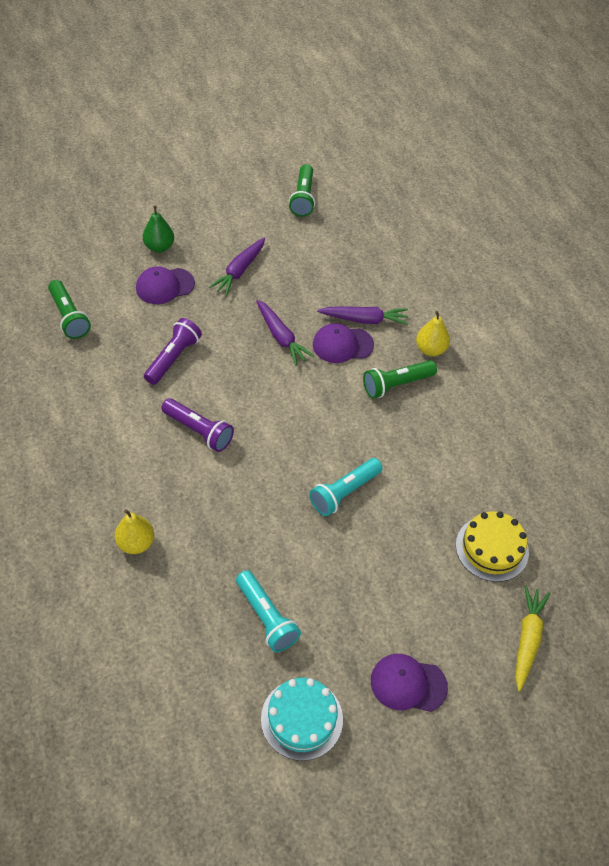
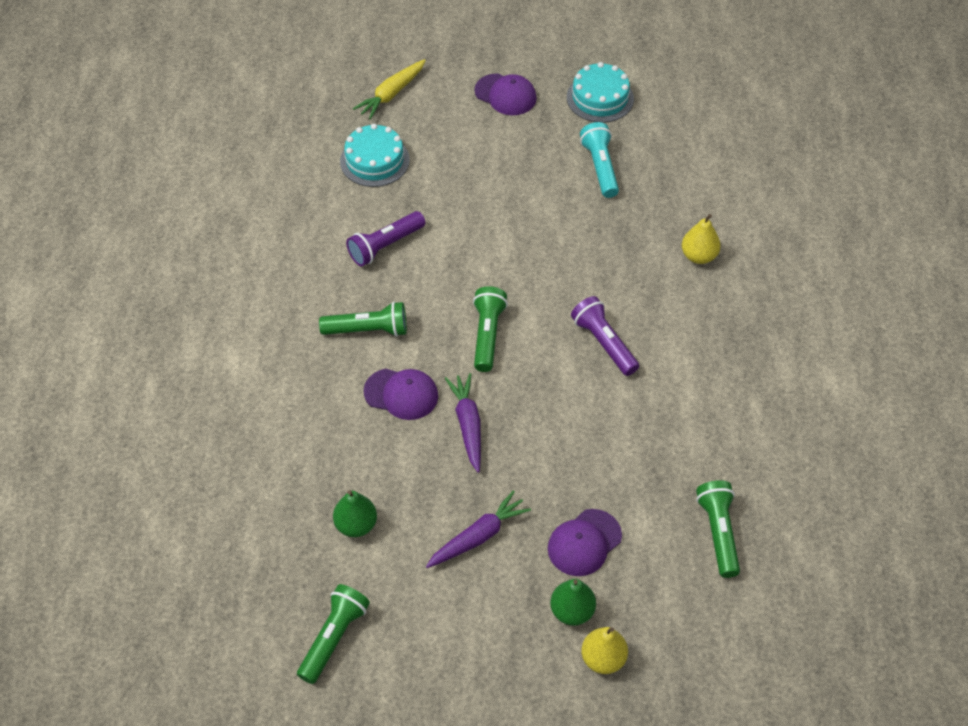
camera: 155 degrees left, 0 degrees up
(165, 286) = (584, 543): purple cap -> purple cap turned 135 degrees clockwise
(173, 358) = (605, 436): purple flashlight -> purple flashlight (385, 246)
(299, 409) = (487, 335): none -> green flashlight
(325, 256) = (356, 525): none -> green pear
(344, 492) = (482, 242): turquoise flashlight -> none
(364, 319) = (357, 418): purple carrot -> none
(430, 349) = (304, 358): yellow pear -> yellow pear (603, 659)
(492, 548) = (374, 160): yellow cake -> turquoise cake

